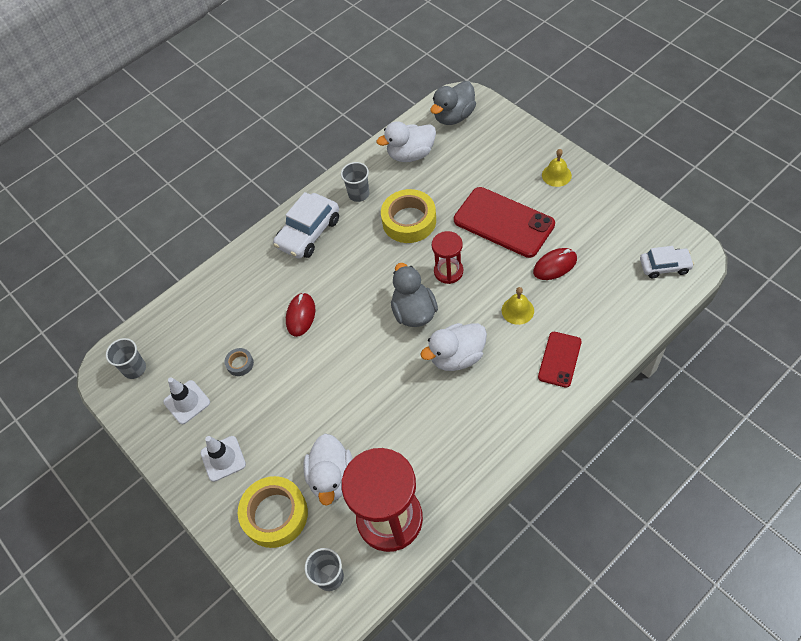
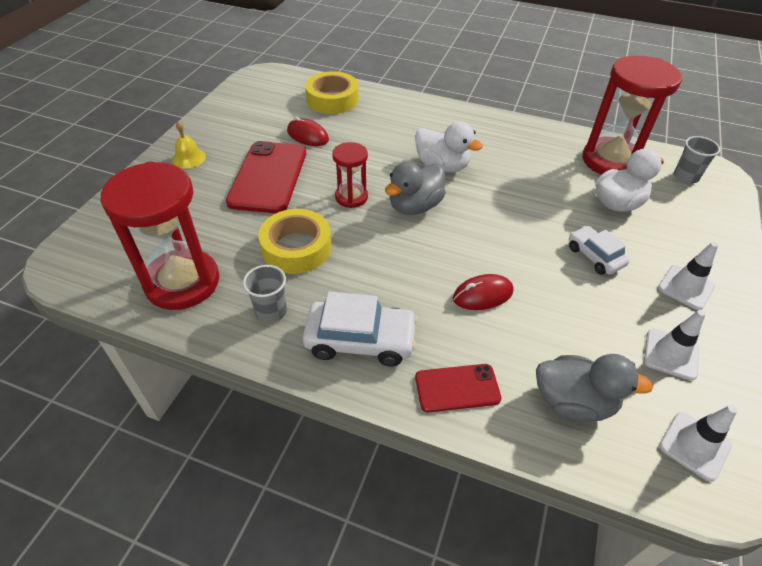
camera: 125 degrees left, 10 degrees down
(134, 369) = (694, 446): grey cup -> white traffic cone
(240, 364) = (583, 325): grey tape -> none
(275, 514) = (684, 226): yellow tape -> yellow tape (332, 99)
(410, 154) = (182, 282): white duck -> red hourglass
(454, 116) = (100, 261): grey duck -> grey duck (573, 402)
(517, 310) = (369, 145): yellow bell -> none
(559, 359) = (403, 114): red phone -> red phone (457, 388)
(664, 266) = (279, 85): white car -> white car (595, 256)

